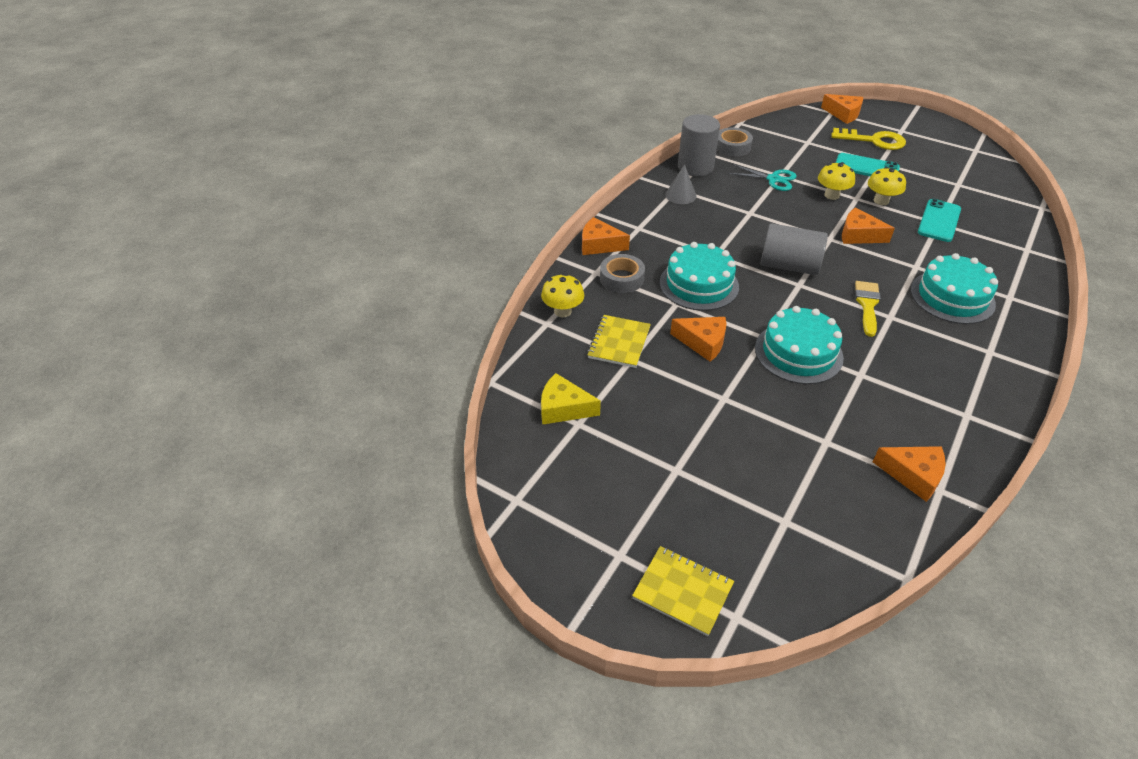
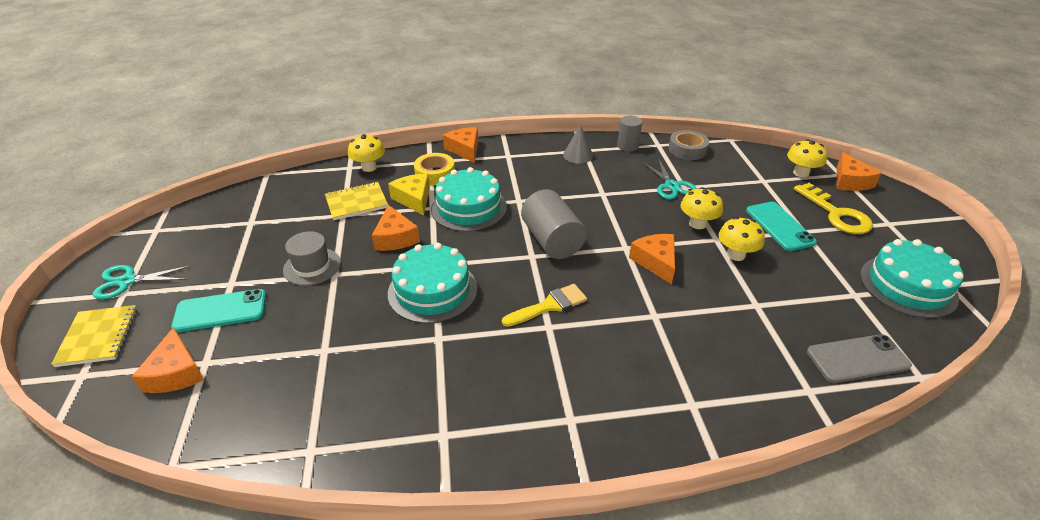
camera: 50 degrees right, 5 degrees down
(563, 408) = (262, 210): yellow cheese -> yellow cheese (414, 199)
(600, 547) = (127, 281): none -> turquoise scissors
(621, 278) = (435, 174): grey tape -> yellow tape
(695, 167) = (627, 146): grey cylinder -> grey cylinder, size x0.60
(699, 408) = (312, 266): none -> grey hat
(814, 124) = (801, 173): none -> yellow mushroom
(913, 475) = (318, 424): orange cheese -> orange cheese (175, 373)
(939, 221) = (760, 304): turquoise phone -> turquoise phone (220, 311)
(952, 297) = (634, 358): turquoise cake -> turquoise cake (908, 286)
(1013, 218) = (857, 359): none -> grey phone

